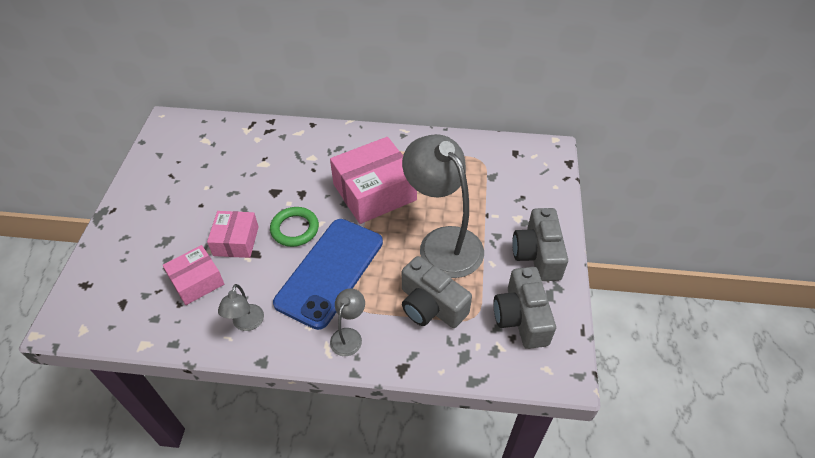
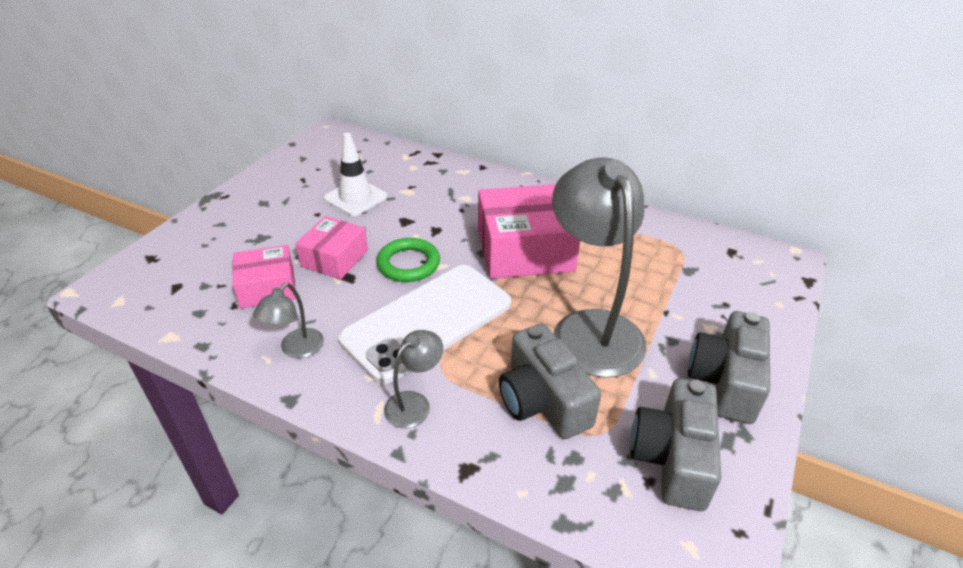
camera: 20 degrees right, 10 degrees down
(224, 181) = (355, 198): none -> white traffic cone
(330, 272) = (427, 321): blue phone -> white phone

